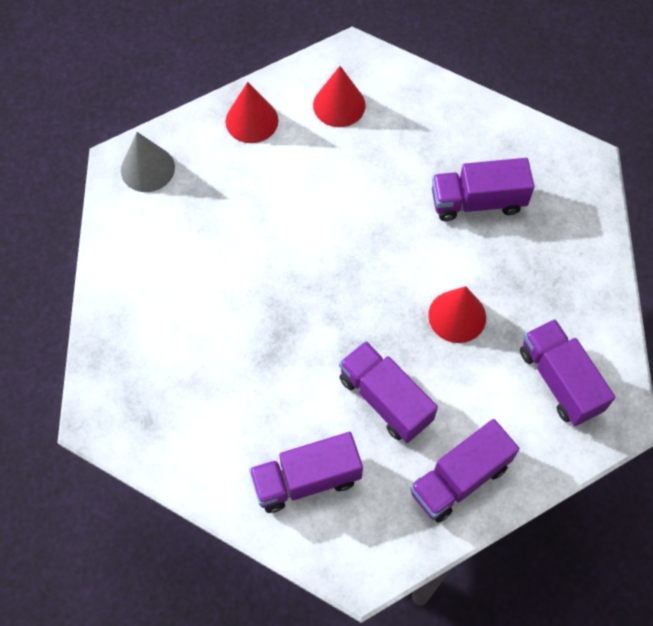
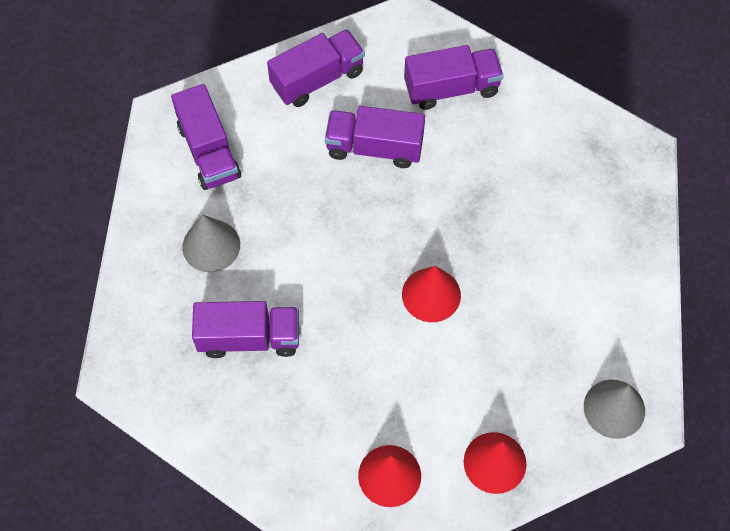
camera: 175 degrees left, 0 degrees up
(385, 399) = (374, 147): purple truck -> purple truck turned 135 degrees clockwise
(457, 316) = (294, 218): red cone -> red cone (431, 294)
(533, 282) = (211, 245): none -> grey cone

